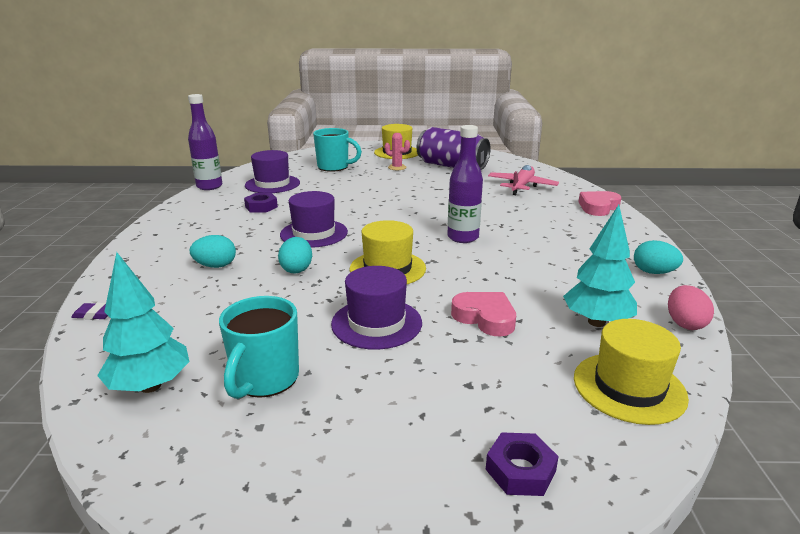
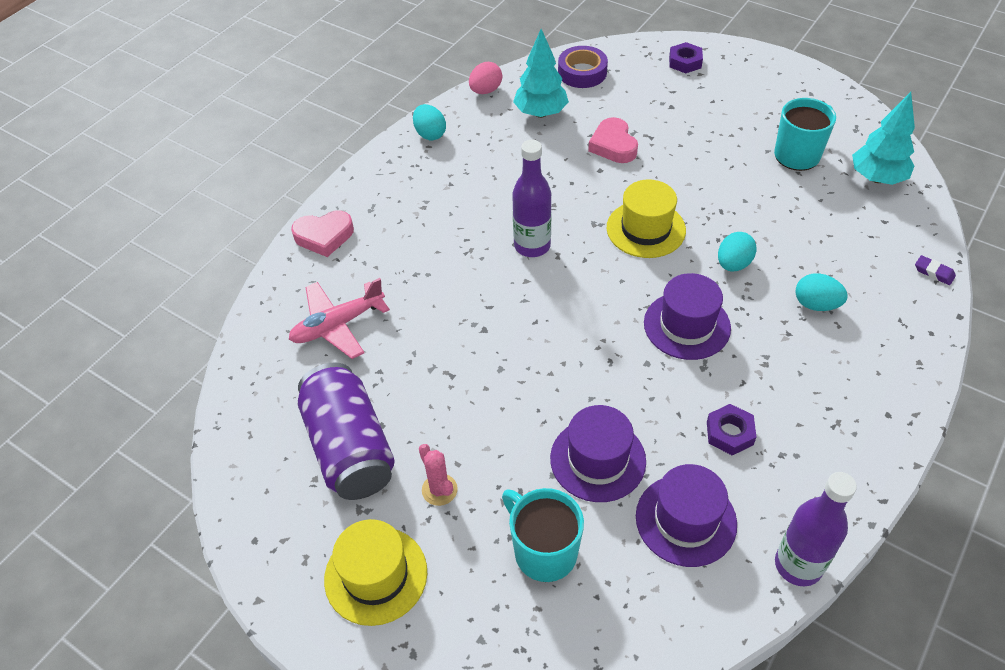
camera: 145 degrees left, 25 degrees up
(376, 323) = (697, 171): purple hat -> purple hat (598, 459)
(629, 387) = (582, 72): yellow hat -> purple tape

